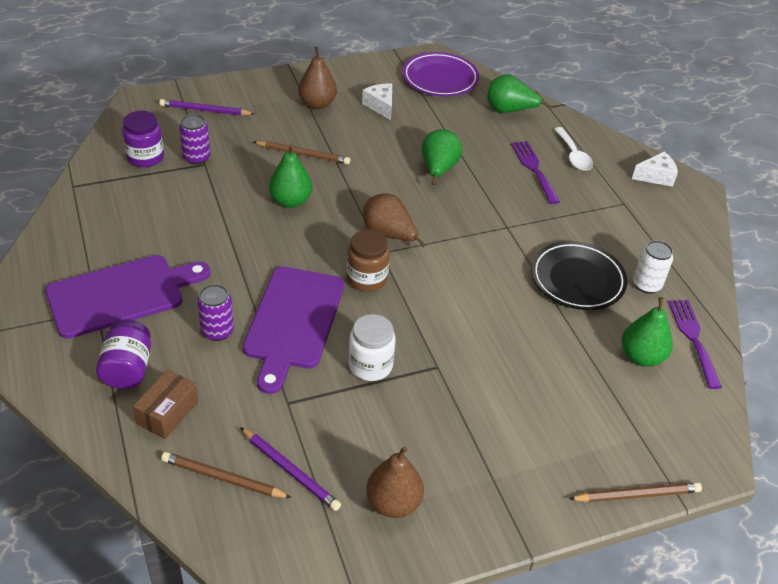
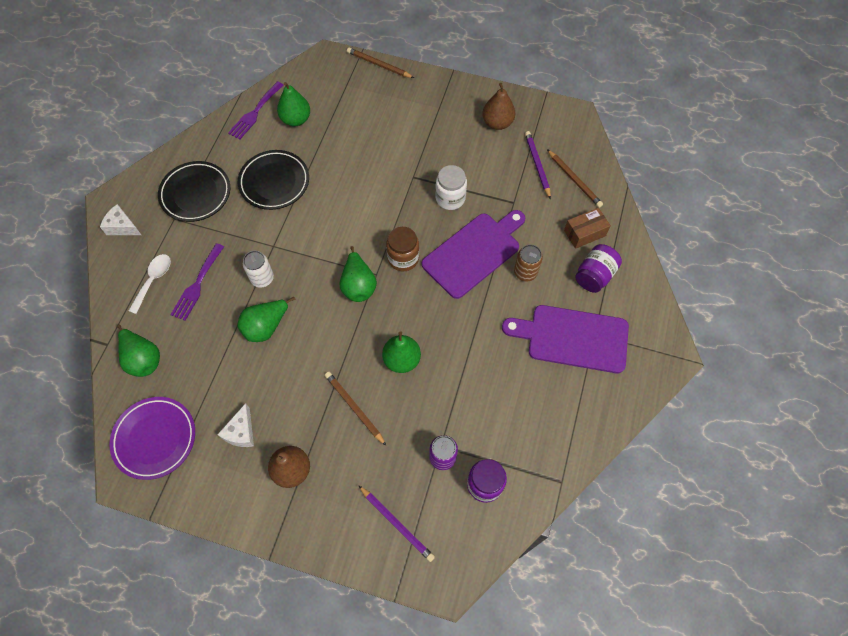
camera: 140 degrees left, 20 degrees up
(217, 331) = (525, 272): purple can -> brown can
(389, 235) = (358, 285): brown pear -> green pear
(635, 231) = (196, 194): none -> black plate
(646, 285) = (238, 156): white can -> white can (262, 278)

